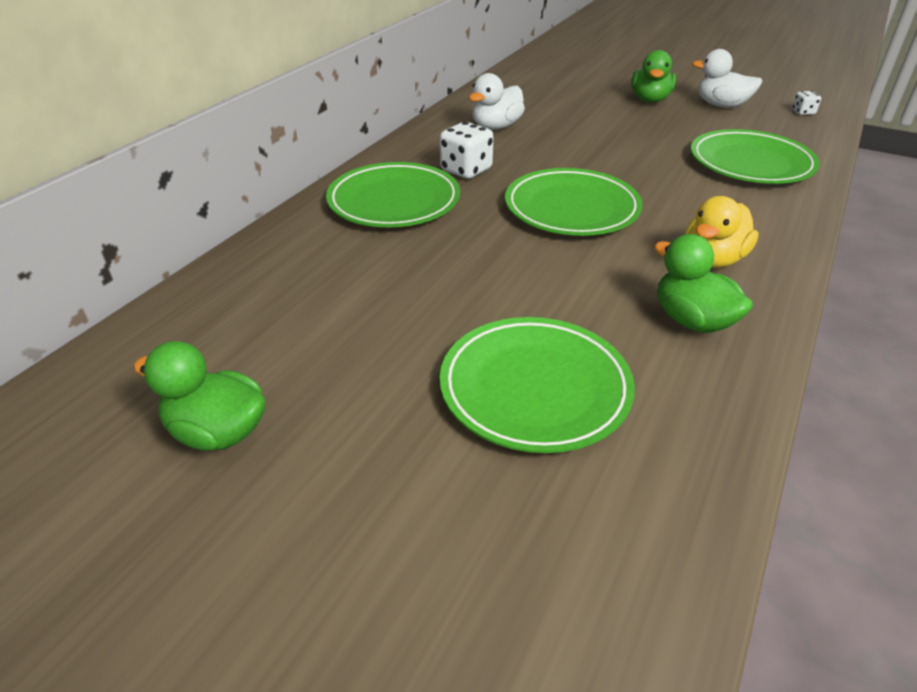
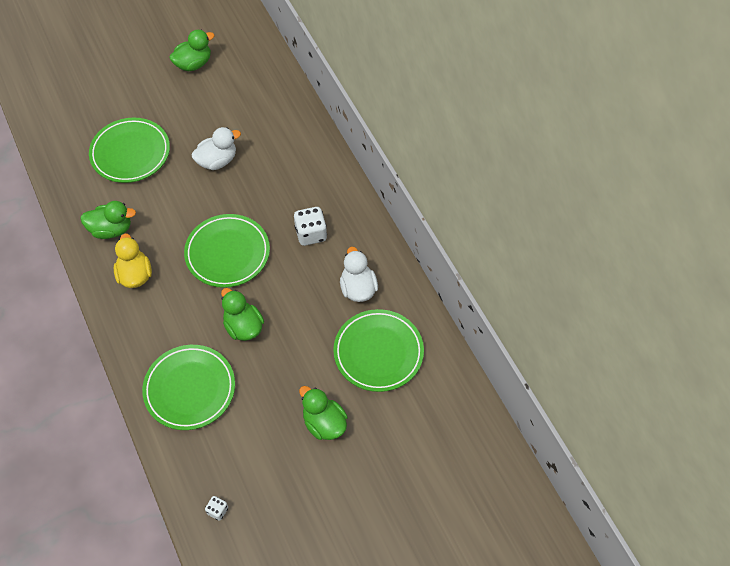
camera: 125 degrees right, 20 degrees up
(394, 201) = (303, 182): green plate -> green plate (378, 352)
(638, 163) = (243, 327): none -> green duck
(721, 105) = (275, 464): white duck -> white duck (217, 161)

